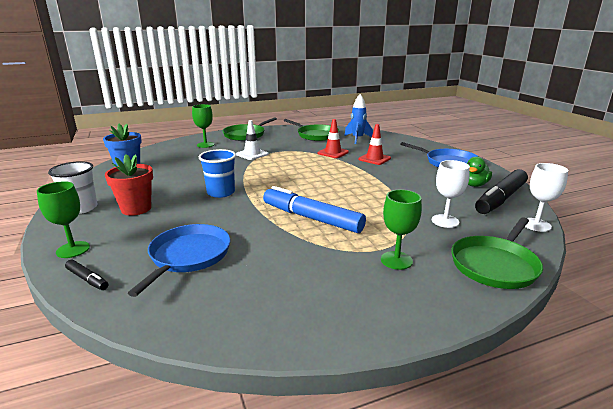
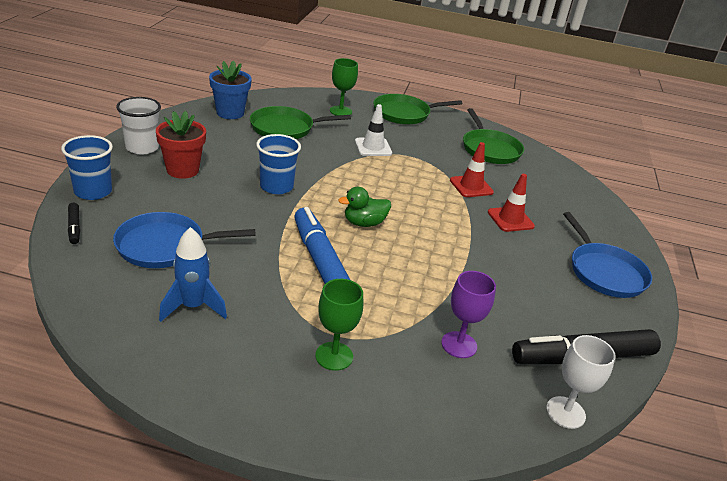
camera: 30 degrees right, 10 degrees up
(73, 249) = (93, 191): green goblet -> blue cup
(188, 256) = (165, 246): blue pan -> blue pan turned 150 degrees counterclockwise
(357, 139) = (536, 178): blue rocket -> blue rocket (193, 307)
(445, 221) = (459, 345): white goblet -> purple goblet
(474, 185) = (582, 320): green duck -> green duck (364, 223)
(495, 265) = (427, 422): green pan -> green pan (285, 128)

